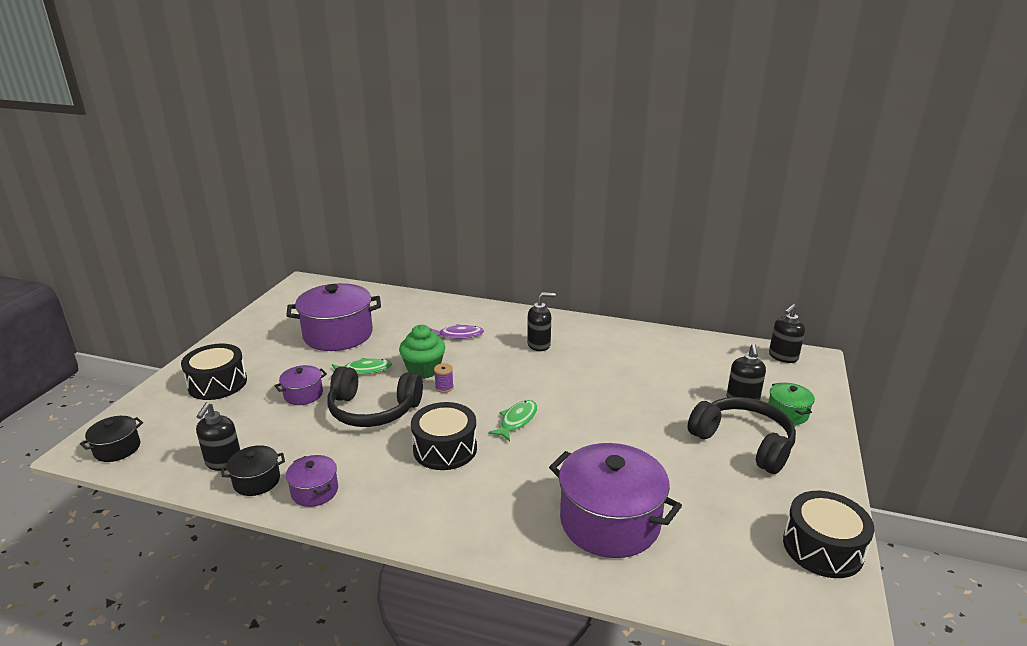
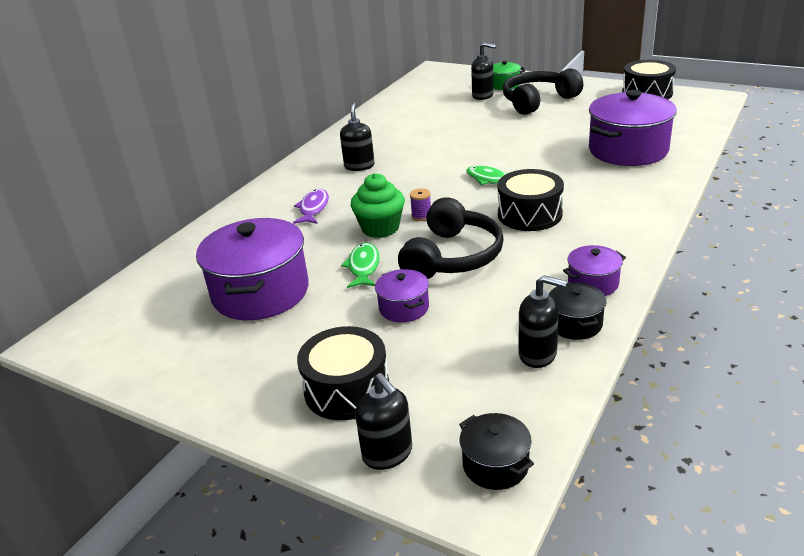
camera: 75 degrees left, 5 degrees up
(783, 357) = (428, 77): black soap dispenser -> black soap dispenser (388, 454)

